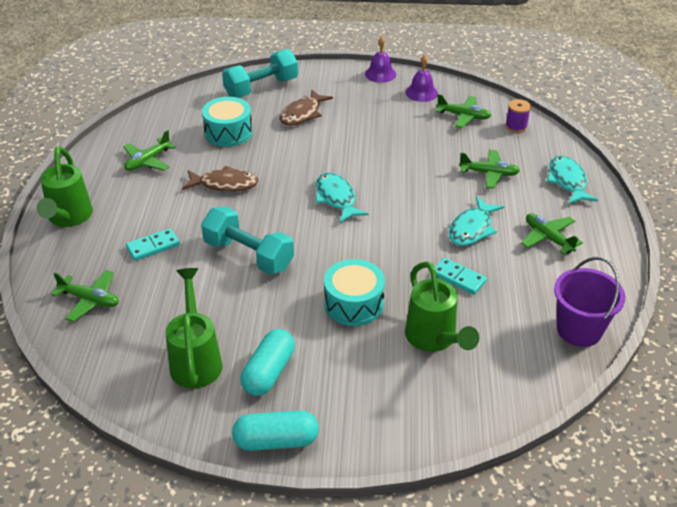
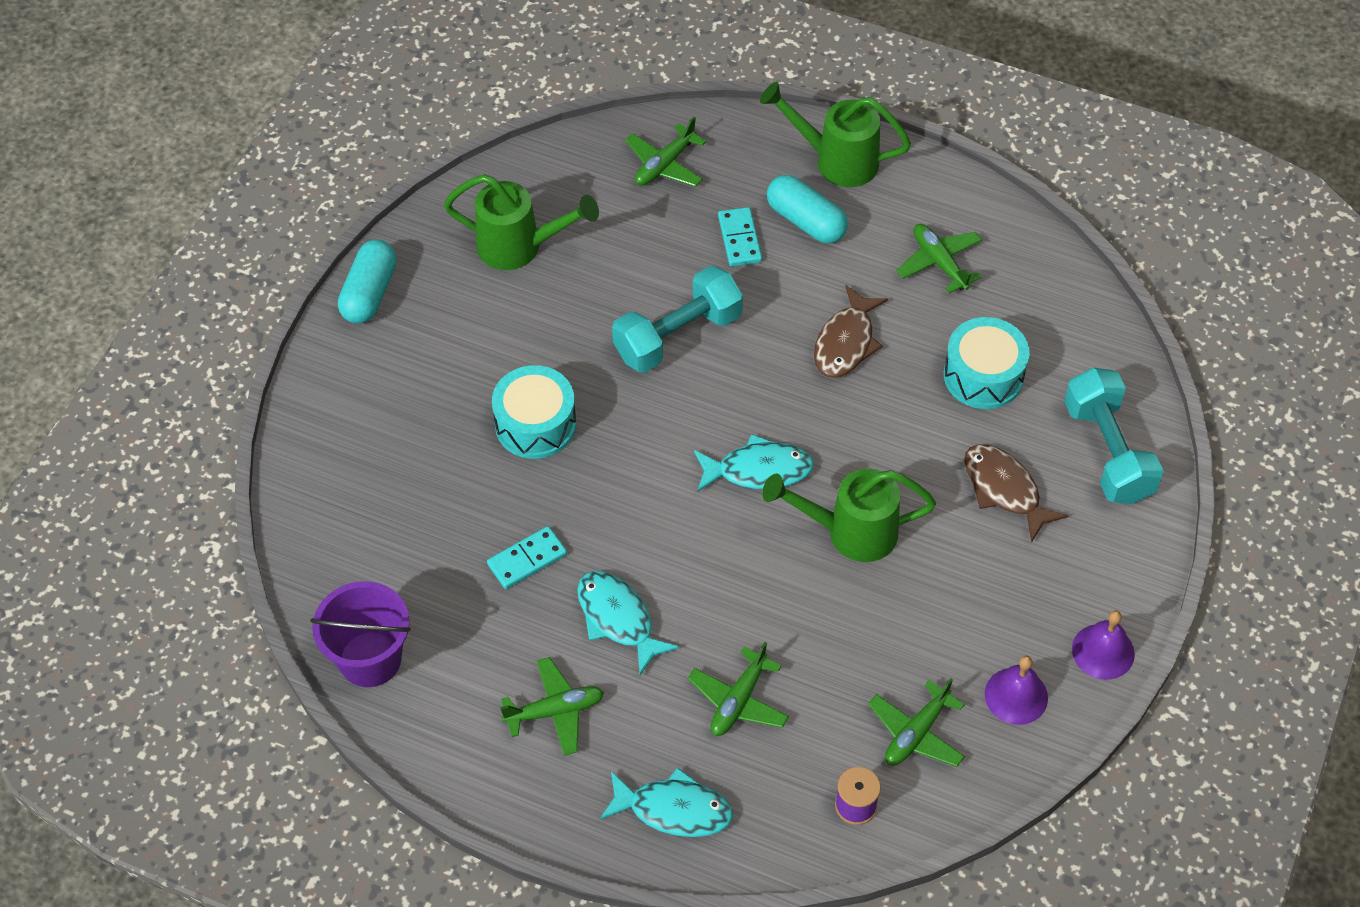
camera: 110 degrees right, 15 degrees up
(268, 372) = (467, 309): turquoise capsule -> turquoise capsule (806, 221)
(434, 340) = (434, 489): green watering can -> green watering can (849, 532)

